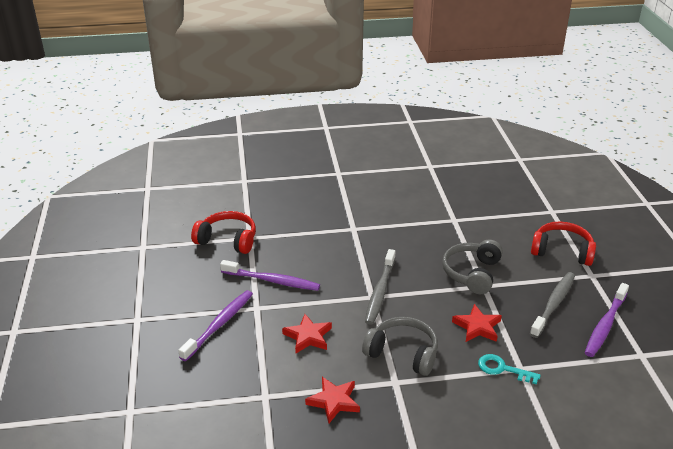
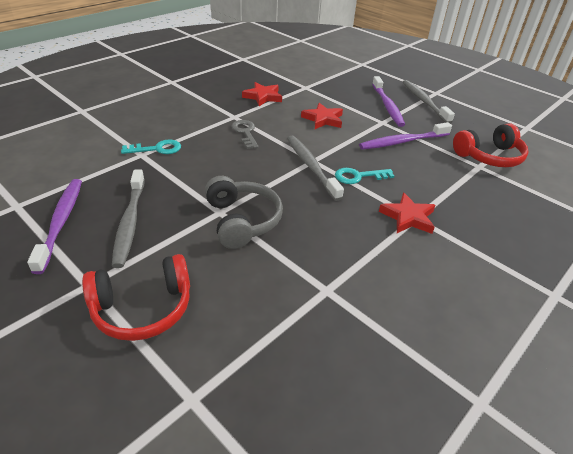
camera: 140 degrees right, 5 degrees up
(173, 313) = (424, 102): none -> grey toothbrush
(353, 268) = (358, 176): none -> turquoise key
(403, 353) = (245, 132): grey headphones -> grey key
(477, 327) = (199, 171): red star -> red star (408, 217)

